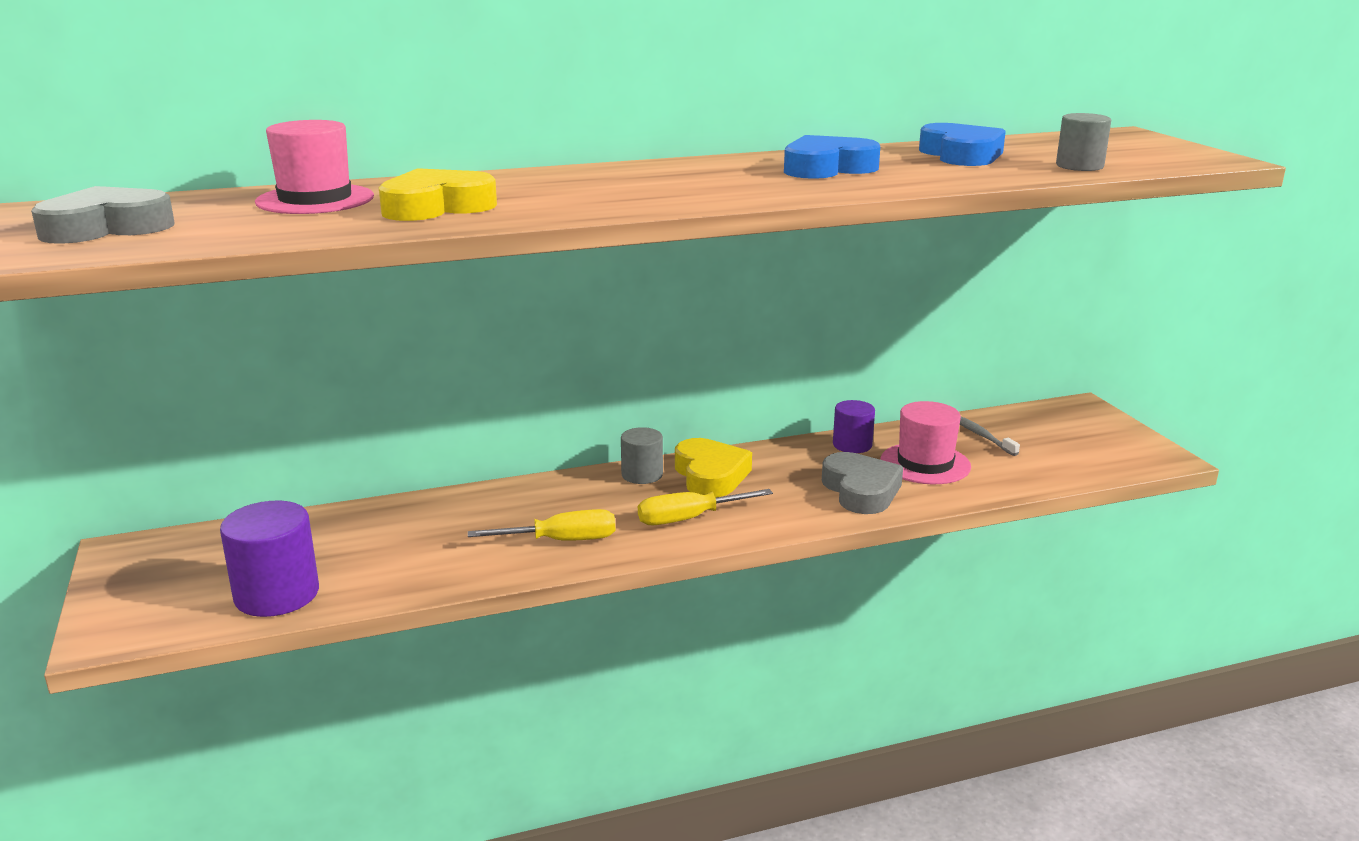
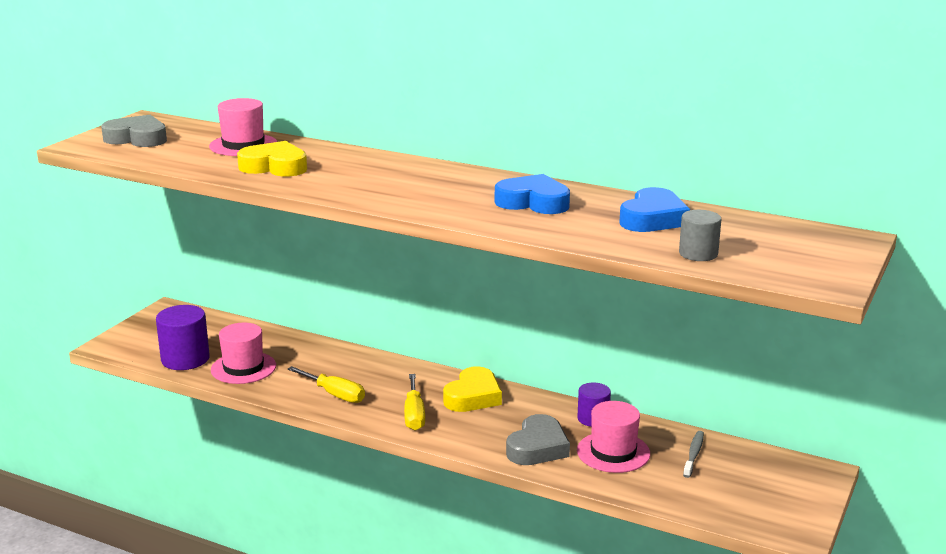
camera: 45 degrees right, 0 degrees up
(385, 566) = (243, 368): none -> pink hat
(642, 475) = (438, 378): grey cylinder -> none
(689, 518) = (414, 414): yellow screwdriver -> yellow screwdriver turned 120 degrees counterclockwise

